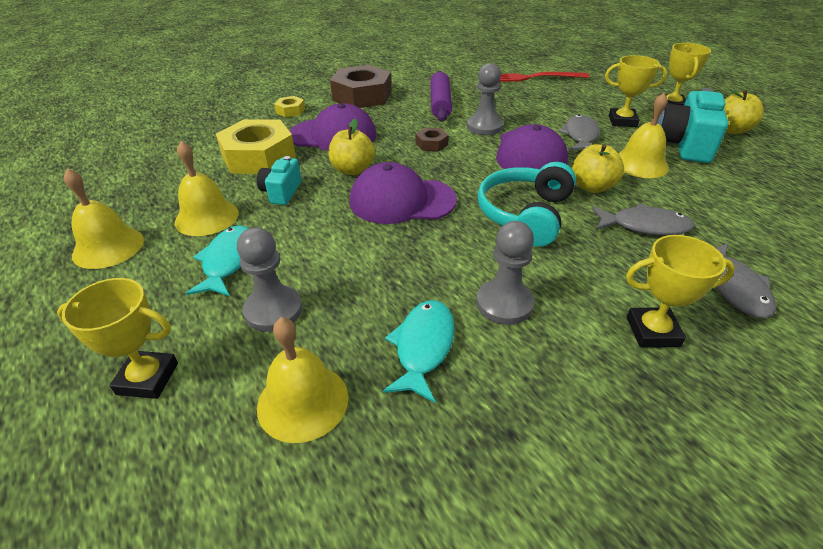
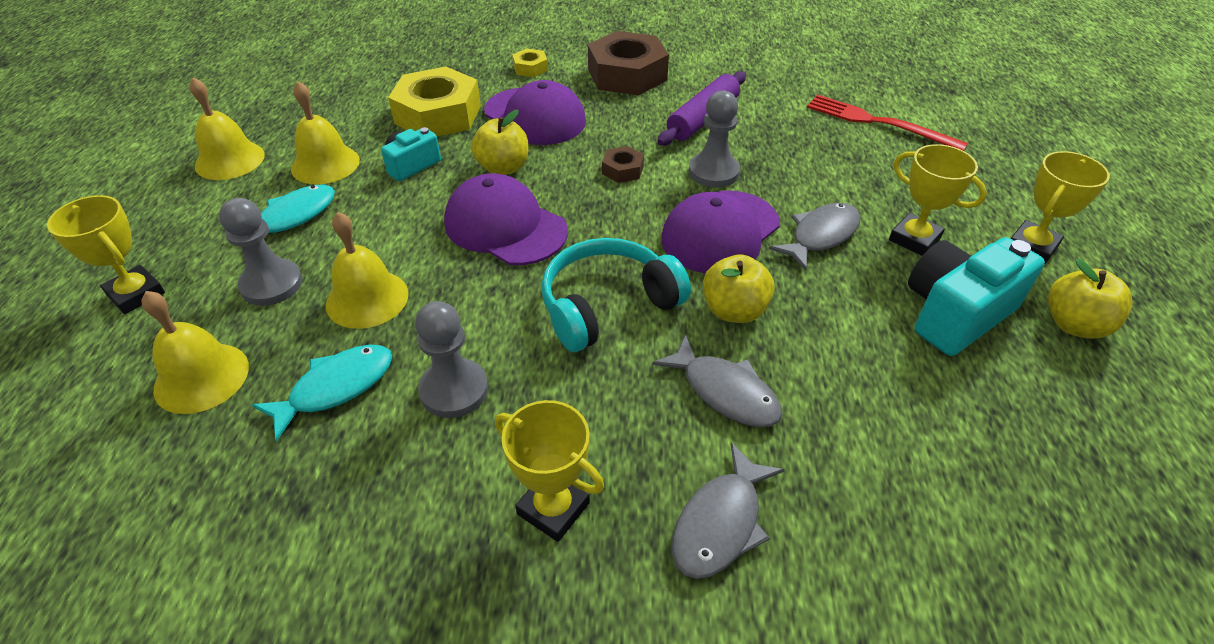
camera: 35 degrees right, 5 degrees up
(640, 164) = (845, 310): yellow bell -> yellow bell (367, 298)

